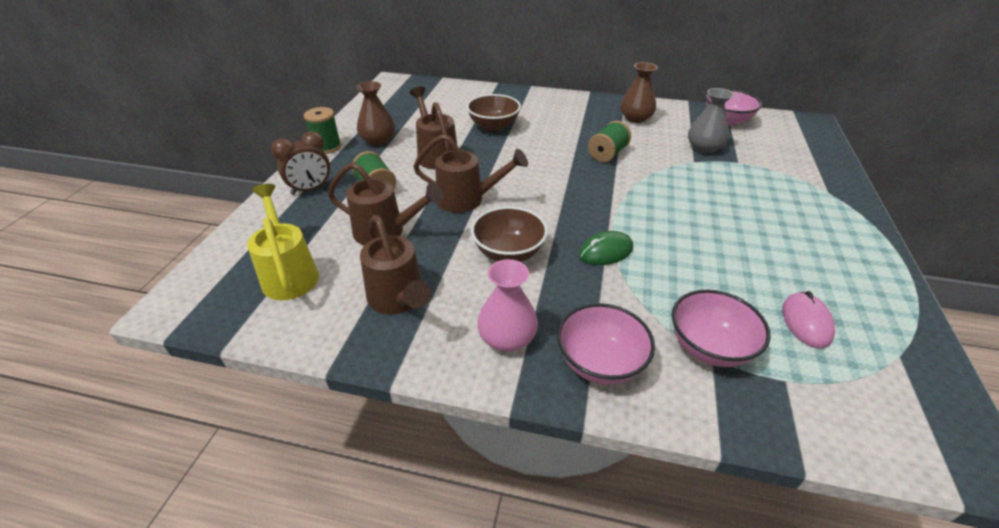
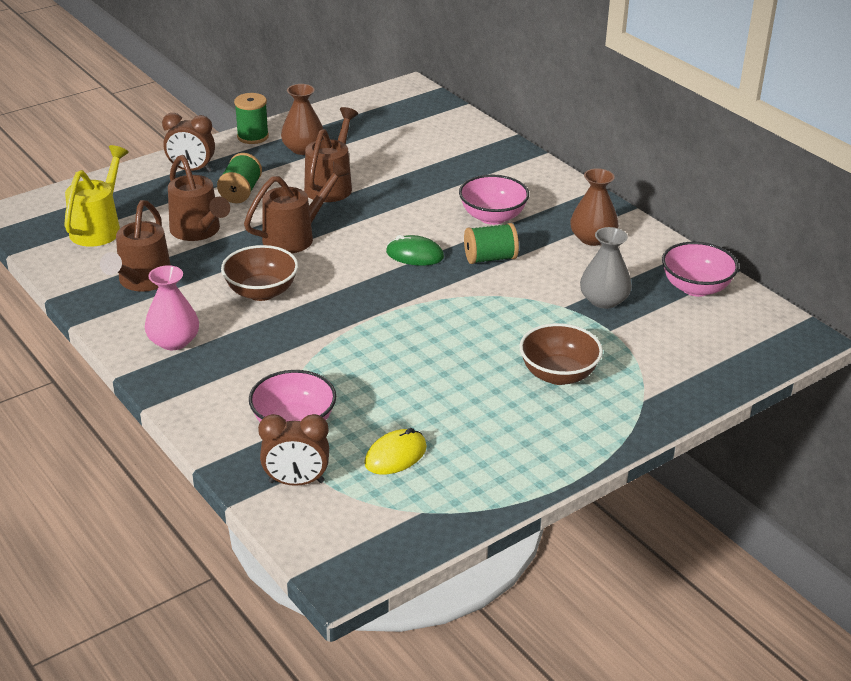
camera: 40 degrees right, 5 degrees down
(466, 200) = (294, 237): brown watering can -> brown watering can turned 90 degrees counterclockwise
(493, 126) = (428, 181): brown bowl -> brown bowl (558, 374)
(600, 362) = (207, 388): pink bowl -> pink bowl (492, 217)
(605, 251) = (335, 330): green mouse -> green mouse (414, 255)
(800, 399) = (296, 482): none -> brown clock
(806, 322) = (395, 455): pink mouse -> yellow mouse

